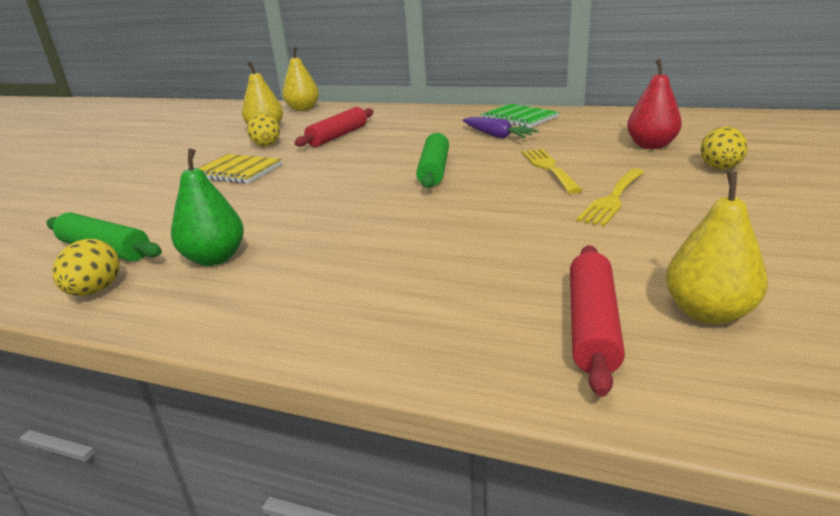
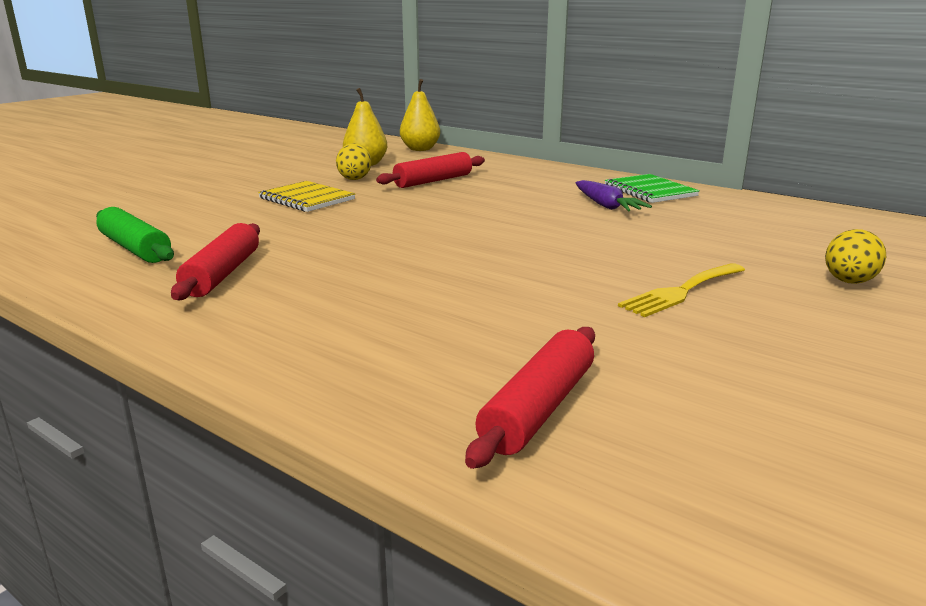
camera: 15 degrees right, 5 degrees down
(95, 291) = (100, 281): yellow egg -> none
(215, 258) = (222, 274): green pear -> red rolling pin
(434, 170) = (505, 229): green rolling pin -> none
(549, 168) = (635, 248): yellow fork -> none
(651, 146) = (783, 244): red pear -> none
(708, 313) = (682, 425): yellow pear -> none

